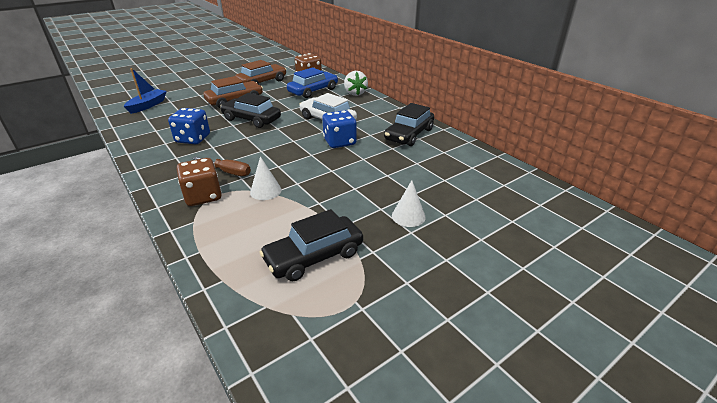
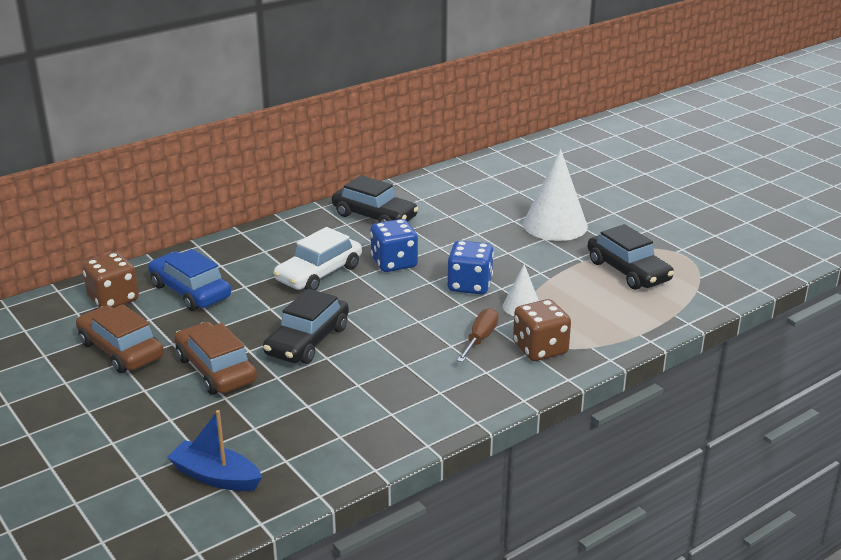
camera: 90 degrees left, 5 degrees down
(193, 139) = (378, 387): blue dice -> blue dice (470, 285)
(355, 93) = (215, 253): white strawberry -> none
(408, 216) = (555, 225): white cone -> white cone, size x1.89

